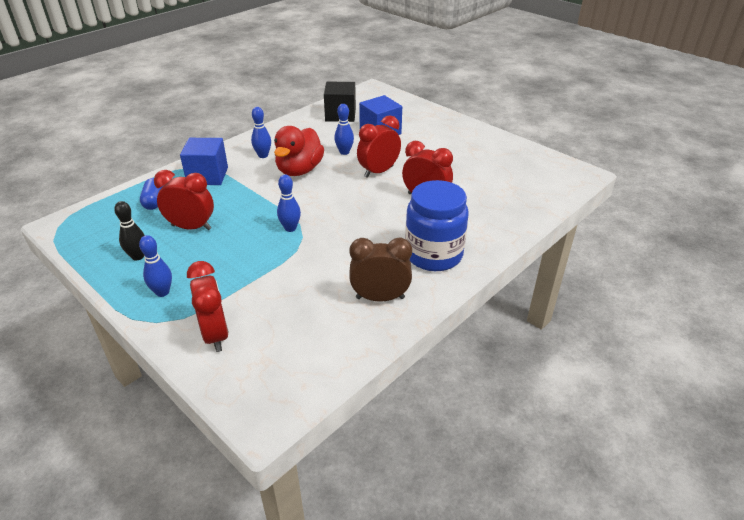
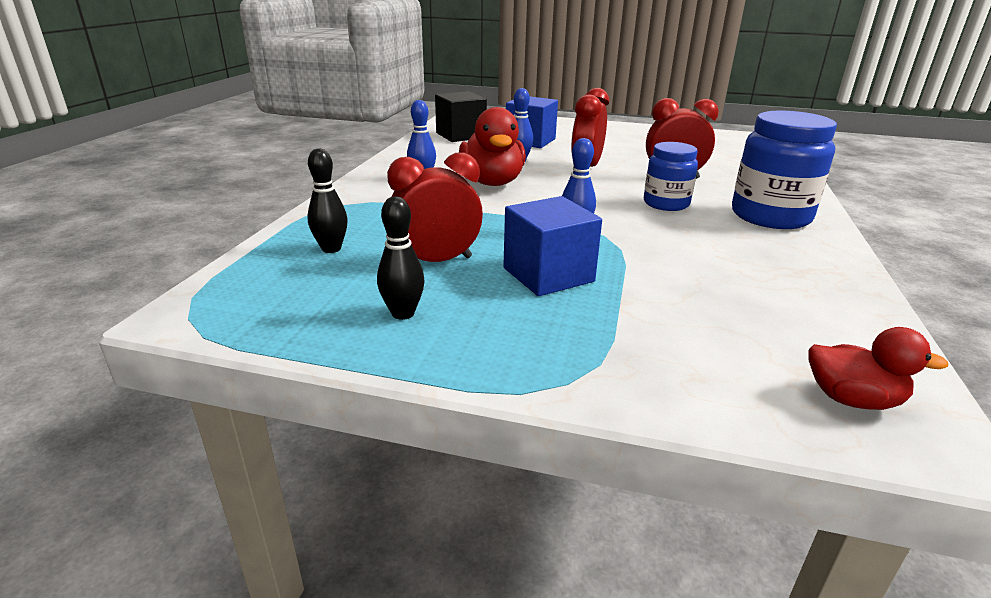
camera: 30 degrees left, 10 degrees down
(154, 201) = (331, 249): blue capsule -> black bowling pin
(162, 292) = (516, 343): blue bowling pin -> none
(207, 176) = (375, 209): blue cube -> blue cube (548, 275)
(215, 334) = (683, 366): red clock -> none
(262, 385) = (852, 399): none -> red duck
(380, 222) = (666, 204): none -> blue jar
(380, 298) = (795, 264): brown clock -> none

